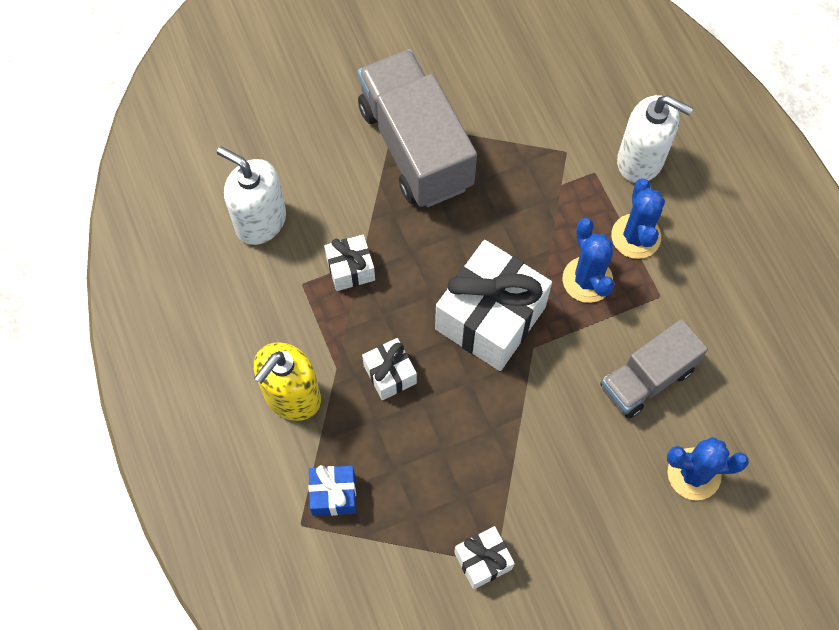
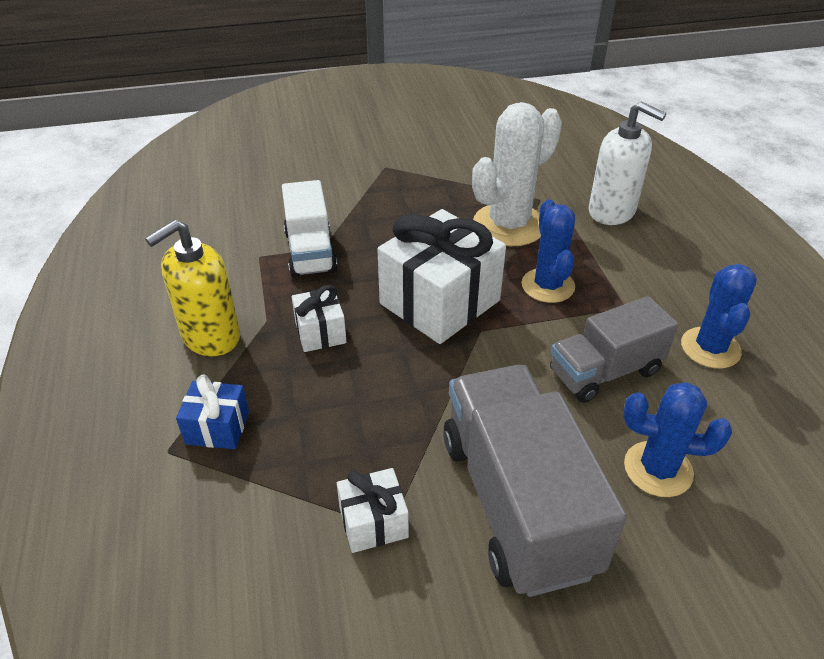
camera: 10 degrees right, 25 degrees down
(260, 221) = (239, 212): white soap dispenser -> none
(350, 269) = (310, 252): white gift -> white truck
(415, 147) = (400, 182): grey truck -> grey truck (517, 502)
(539, 198) = (509, 225): none -> white cactus
(636, 236) = (602, 261): blue cactus -> blue cactus (710, 348)

